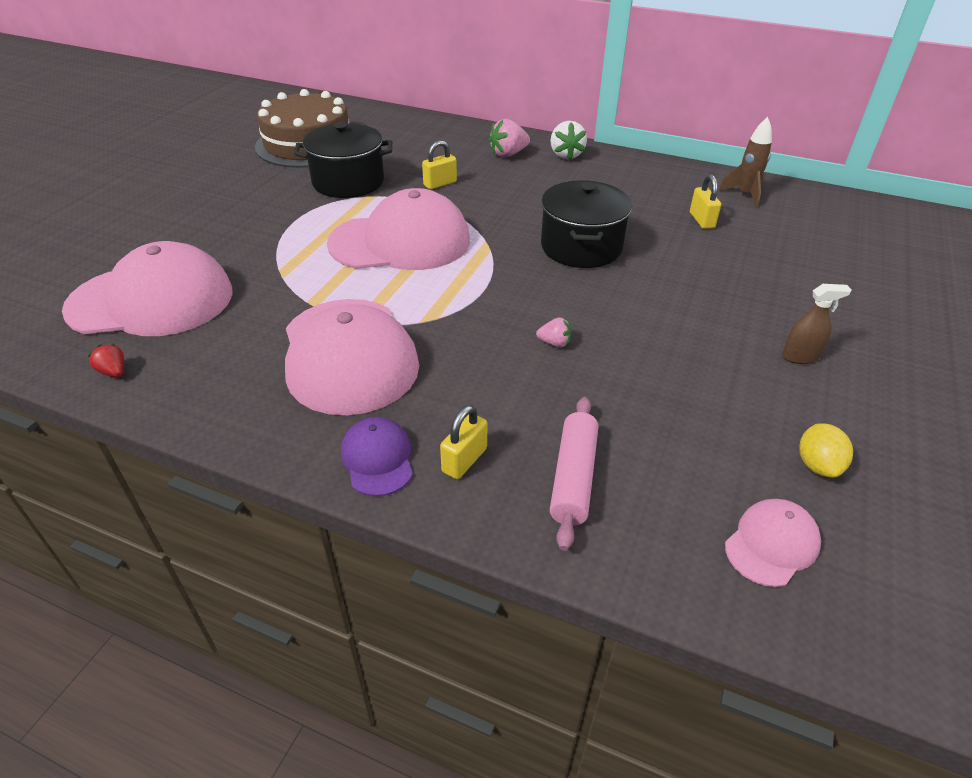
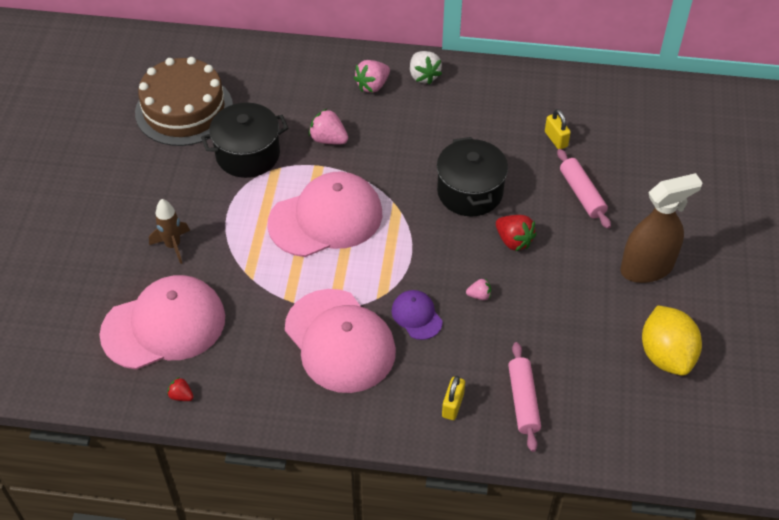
camera: 15 degrees left, 10 degrees up
(377, 458) = (398, 418): purple cap -> purple cap (416, 316)
(440, 184) = (328, 139): yellow padlock -> pink strawberry
(620, 298) = (514, 241): none -> red strawberry
(723, 270) = (582, 194): none -> pink rolling pin
(745, 195) = (584, 99): brown rocket -> brown rocket (173, 245)
(771, 544) = (646, 416): pink cap -> none
(800, 356) = (647, 268): brown spray bottle -> brown spray bottle, size x2.15
(817, 465) = (666, 355): yellow lemon -> yellow lemon, size x1.90

